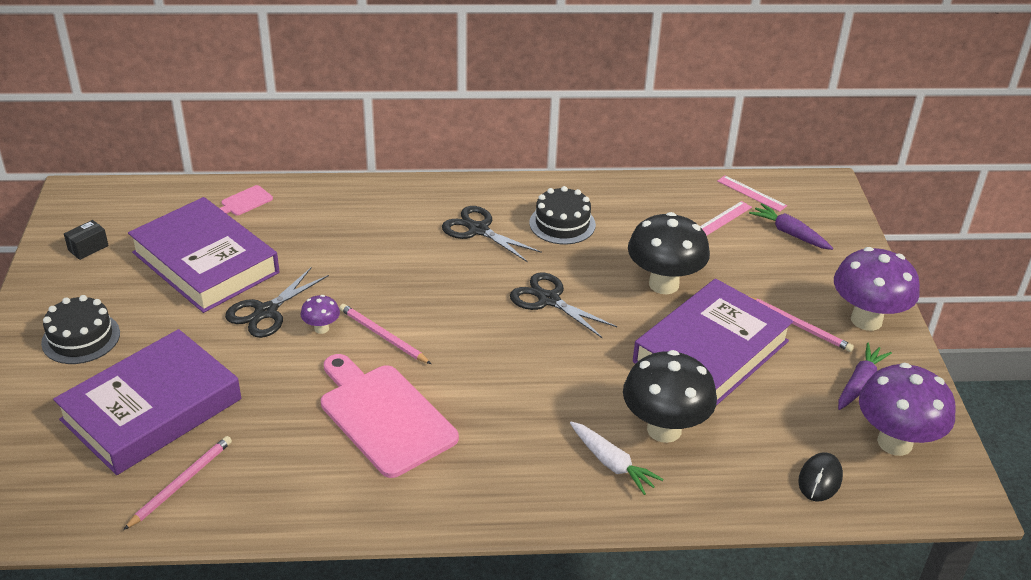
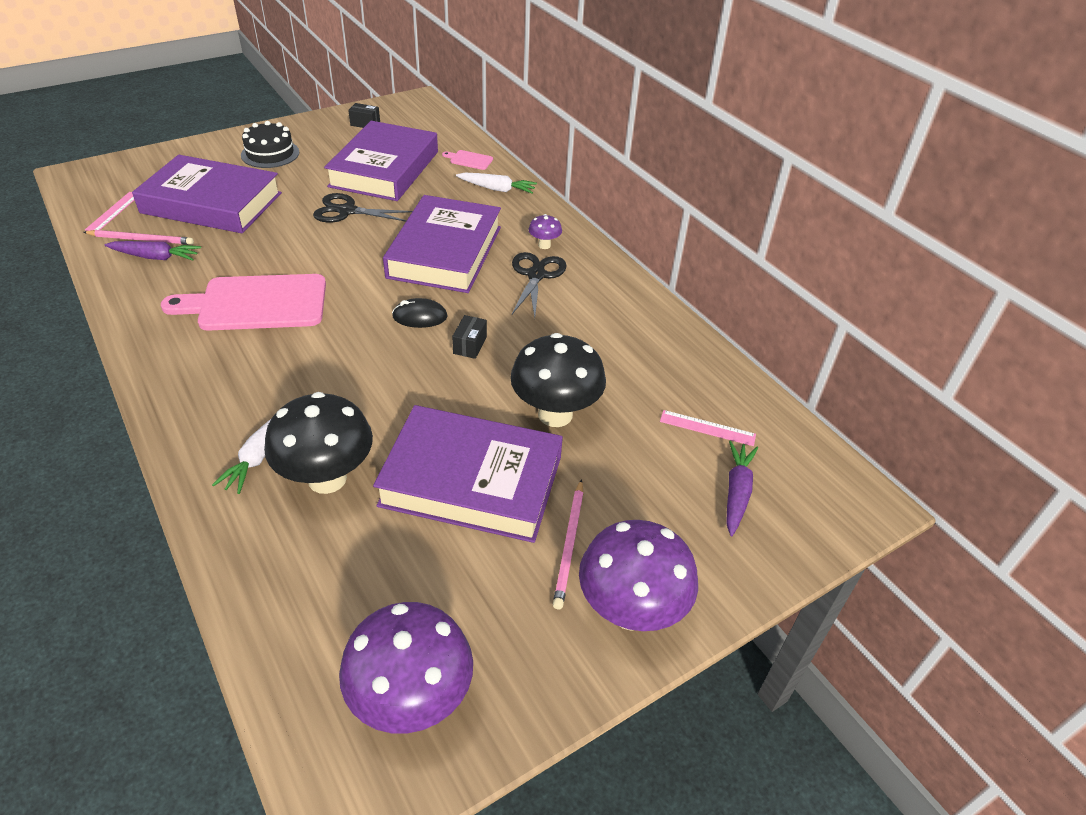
camera: 60 degrees right, 5 degrees up
(317, 203) = (497, 189): none -> white carrot
(321, 328) = (344, 241): purple mushroom -> purple mushroom (544, 245)
(383, 336) = (355, 271): pink pencil -> none
(384, 416) = (257, 303): pink cutting board -> pink cutting board turned 120 degrees counterclockwise
(398, 270) = (445, 252): none -> purple book
(548, 300) = (470, 345): black scissors -> black box
(562, 224) = (591, 319): black cake -> none
(751, 193) = (779, 439): pink ruler -> pink ruler (113, 211)
(820, 479) = (309, 635): black mouse -> black mouse (420, 316)
(859, 383) = (503, 633): purple carrot -> purple carrot (156, 257)

